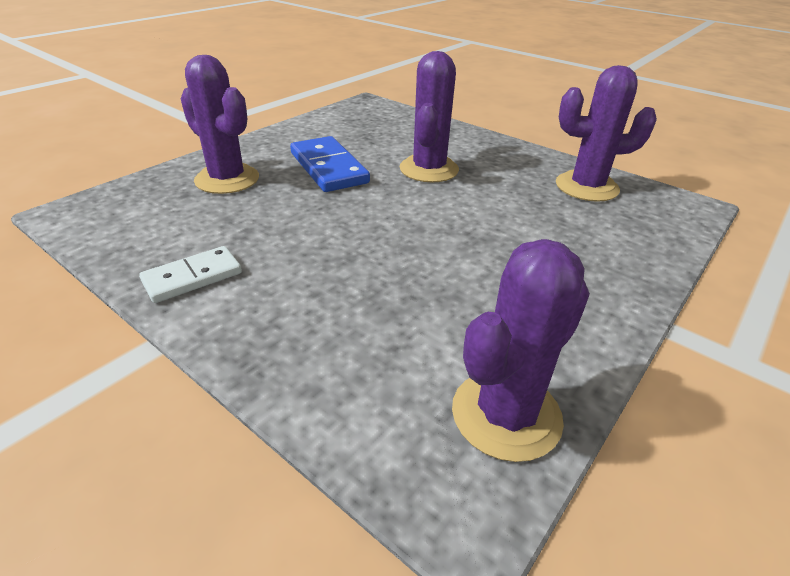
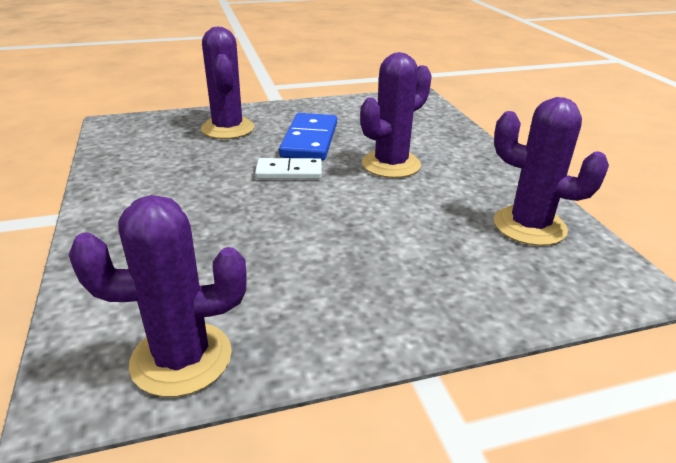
camera: 35 degrees right, 5 degrees down
(192, 277) = (123, 185): white domino -> white domino (289, 172)

